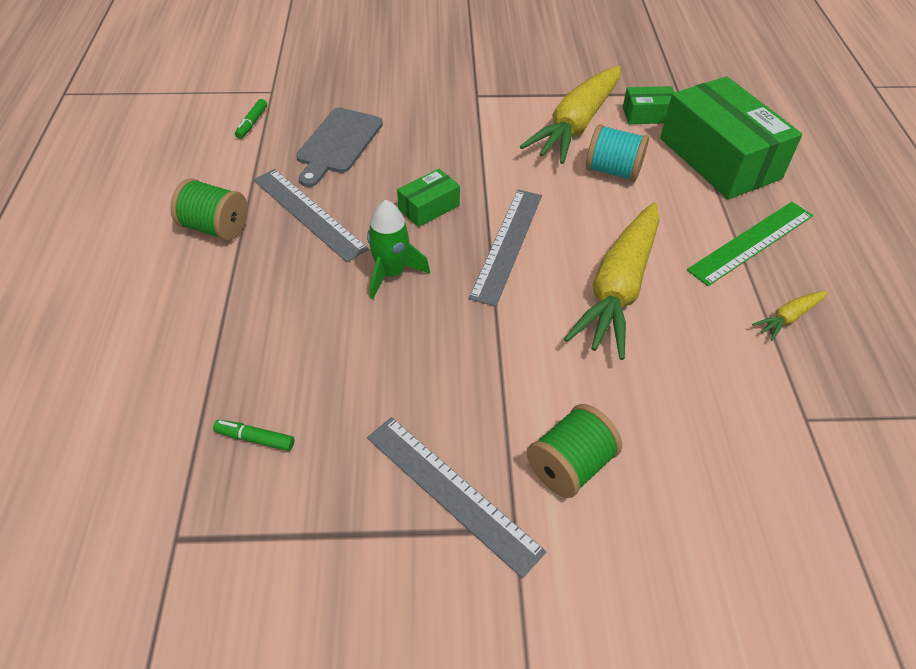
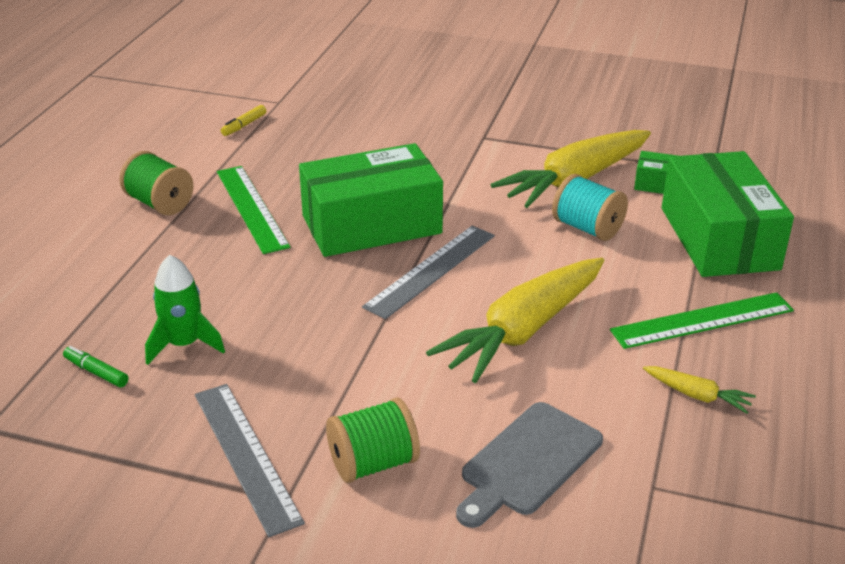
camera: 20 degrees right, 15 degrees down
(252, 123) = (244, 125): green marker -> yellow marker
(308, 213) = (252, 208): grey ruler -> green ruler
(338, 144) = (315, 156): grey cutting board -> grey cutting board (528, 462)
(391, 273) = (300, 271): green rocket -> green rocket (184, 344)
(429, 207) = (371, 224): green box -> green box, size x2.20
(788, 318) = (697, 395): yellow carrot -> yellow carrot turned 135 degrees counterclockwise

